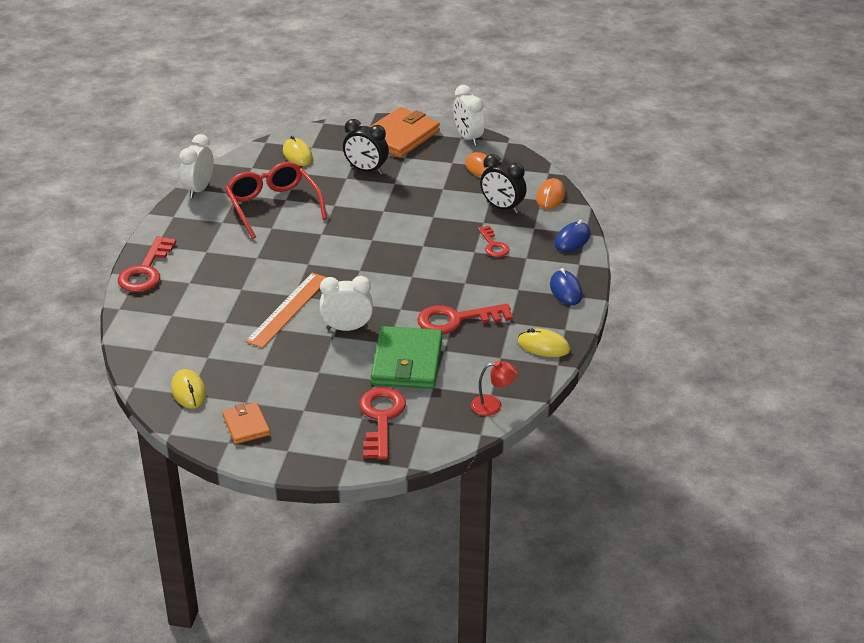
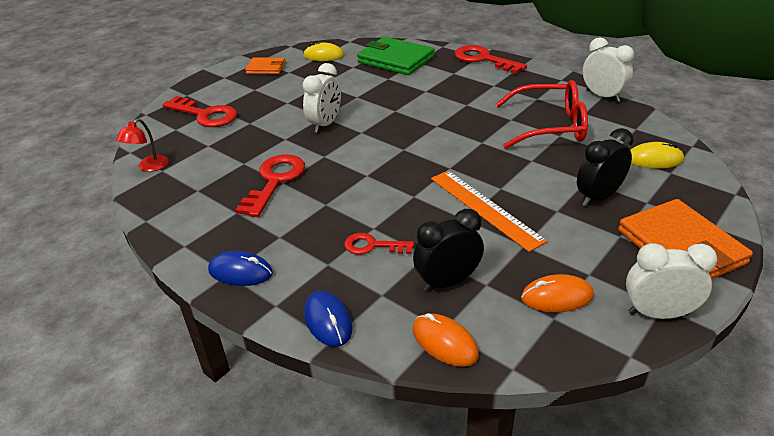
camera: 120 degrees right, 0 degrees up
(288, 309) = (377, 104): orange ruler -> orange ruler (484, 208)
(407, 362) = (251, 141): green wallet -> green wallet (395, 60)
(543, 346) = (179, 221): yellow mouse -> none

